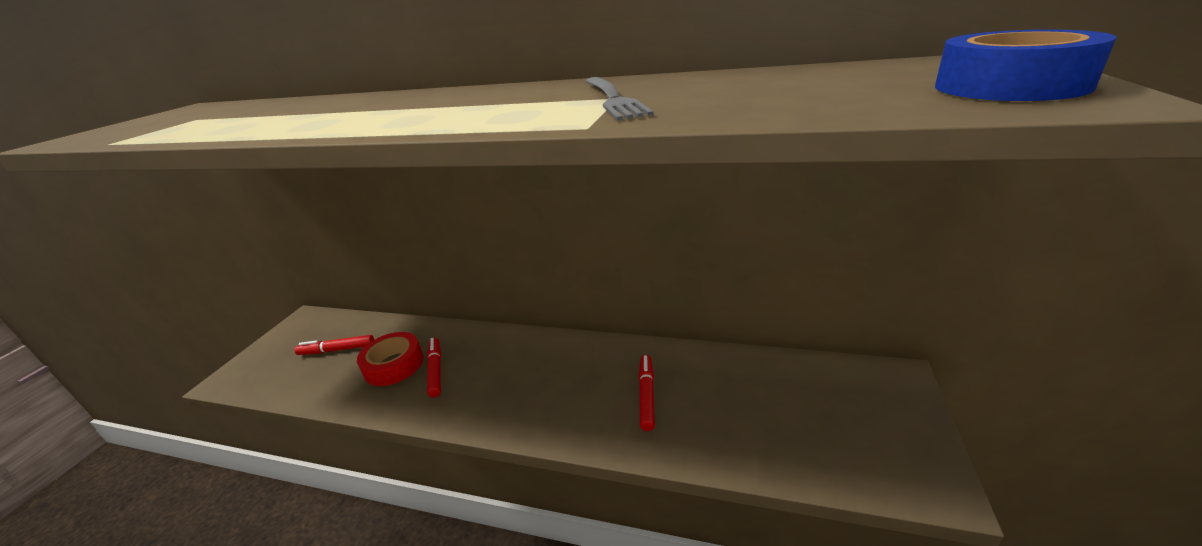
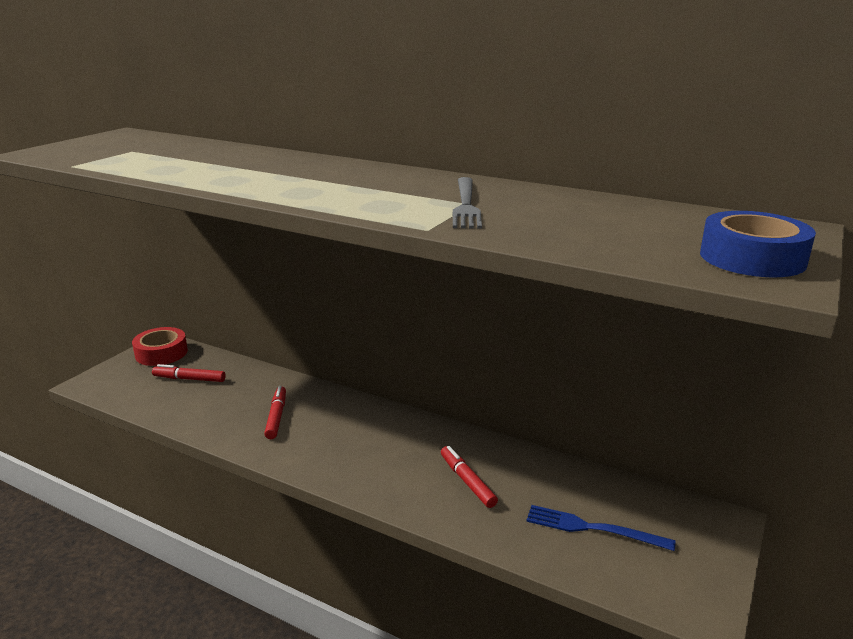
camera: 10 degrees right, 5 degrees down
(394, 365) = (239, 404): red tape -> red tape (161, 353)
(647, 395) = (467, 481): red marker -> red marker turned 45 degrees counterclockwise
(786, 417) = (592, 528): none -> blue fork

